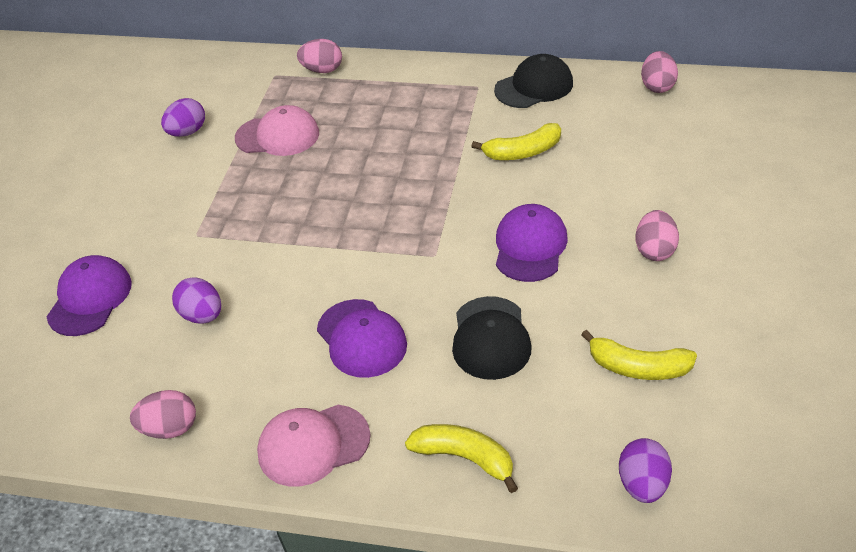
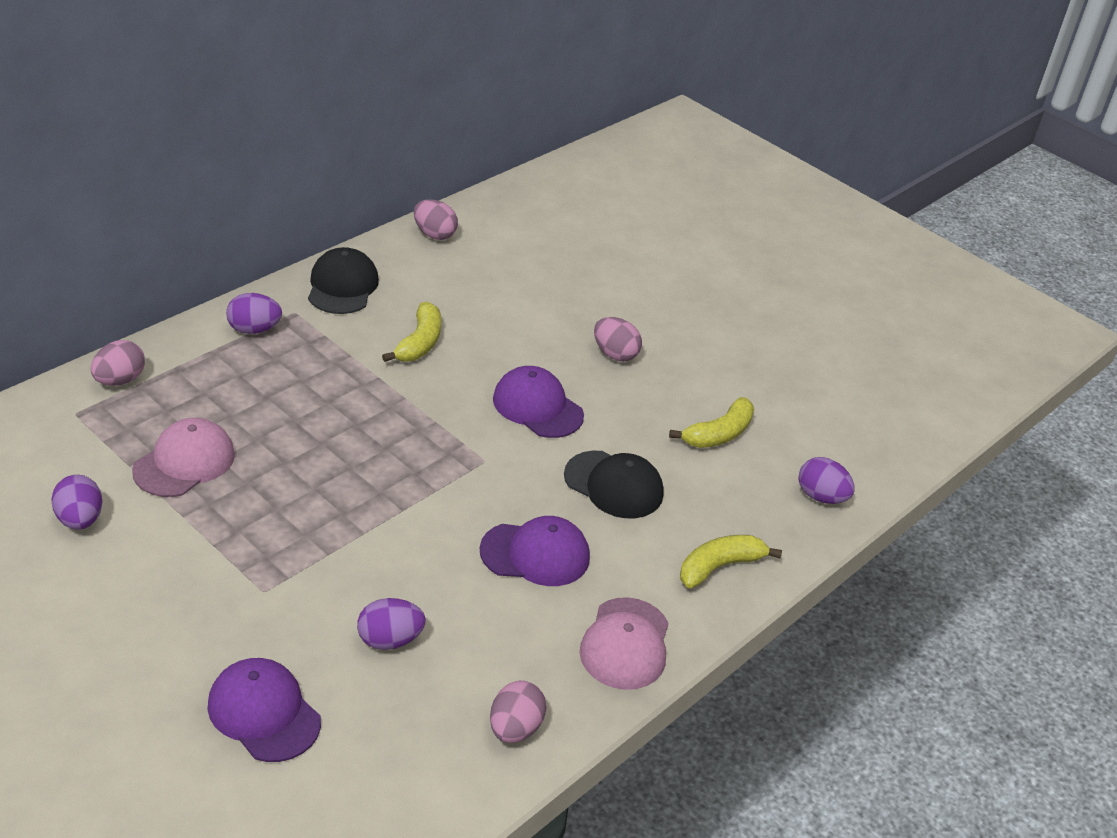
camera: 65 degrees left, 5 degrees down
(436, 83) = (254, 329): none -> purple egg

